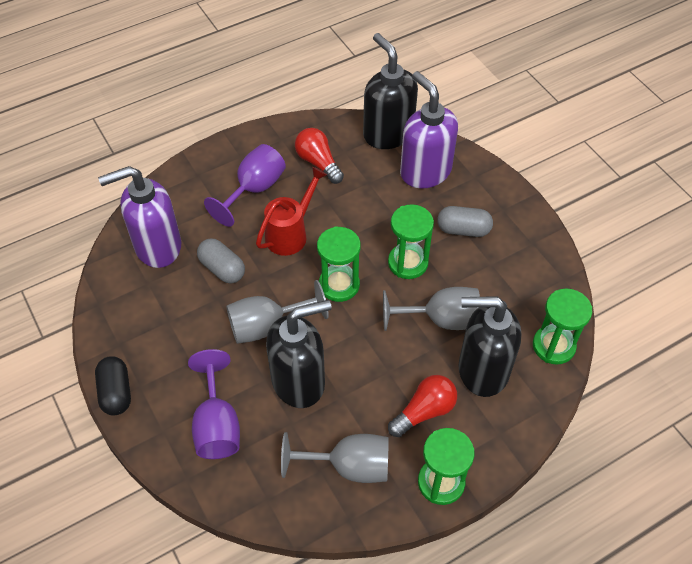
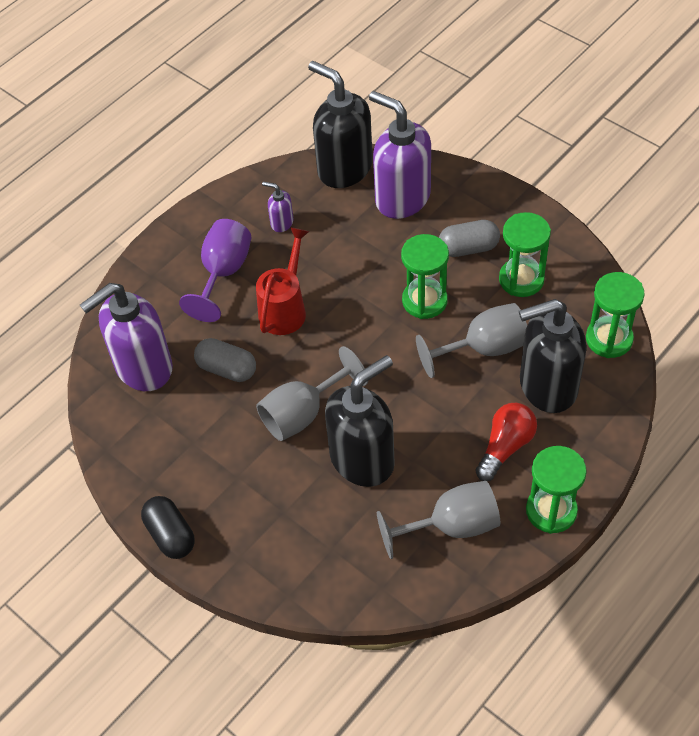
camera: 15 degrees left, 0 degrees up
(217, 425) = (295, 532): purple goblet -> none
(318, 163) = (281, 223): red light bulb -> purple soap dispenser
(339, 285) = (361, 346): green hourglass -> green hourglass (521, 279)

